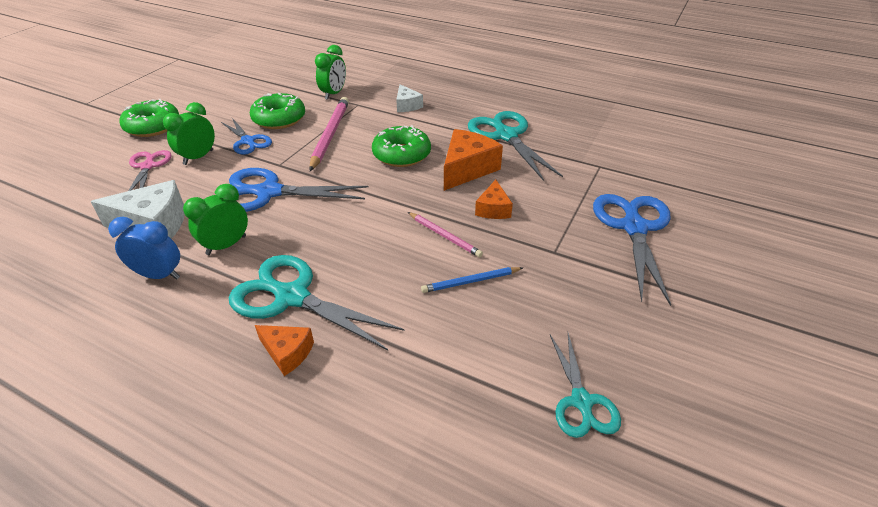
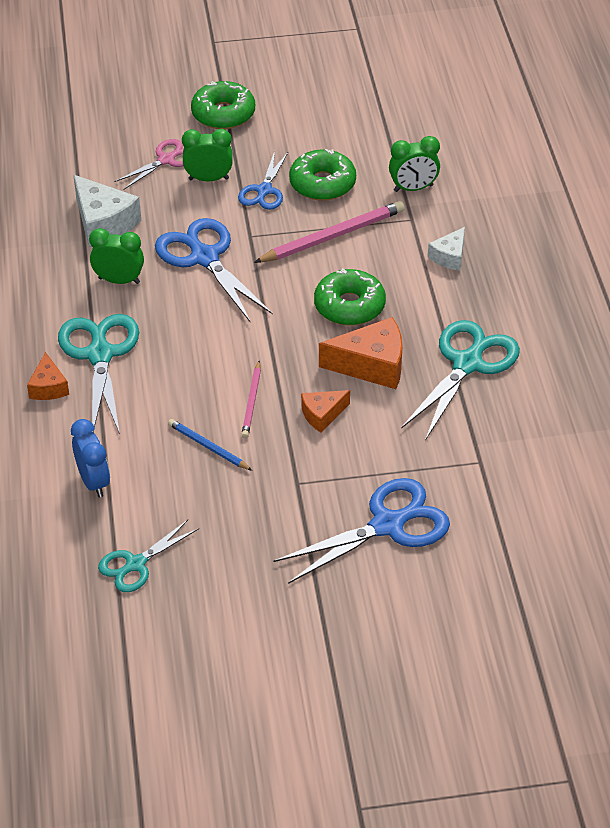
camera: 55 degrees right, 5 degrees up
(159, 275) = (57, 269): blue clock -> blue clock (94, 482)

